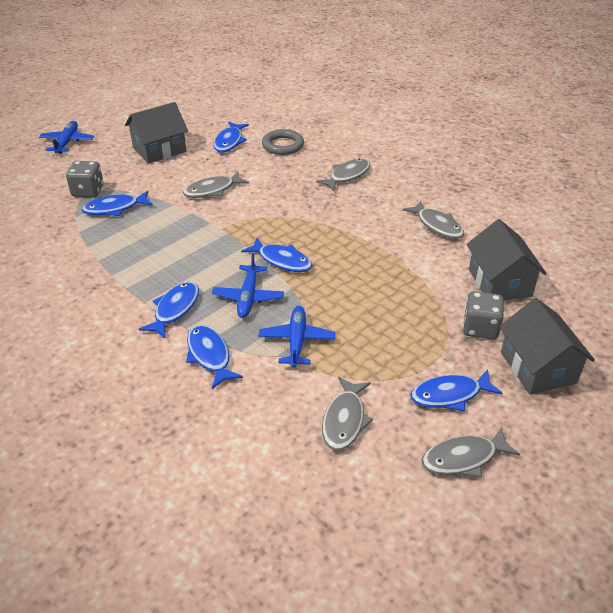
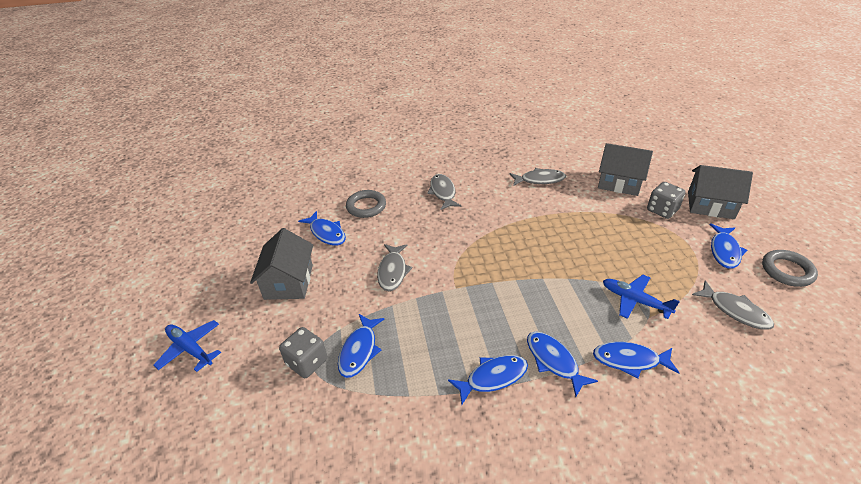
camera: 55 degrees left, 0 degrees up
(248, 297) = (564, 307): blue plane -> none
(282, 260) = (528, 269): blue fish -> blue fish (493, 378)
(464, 458) = (787, 271): grey fish -> grey ring

